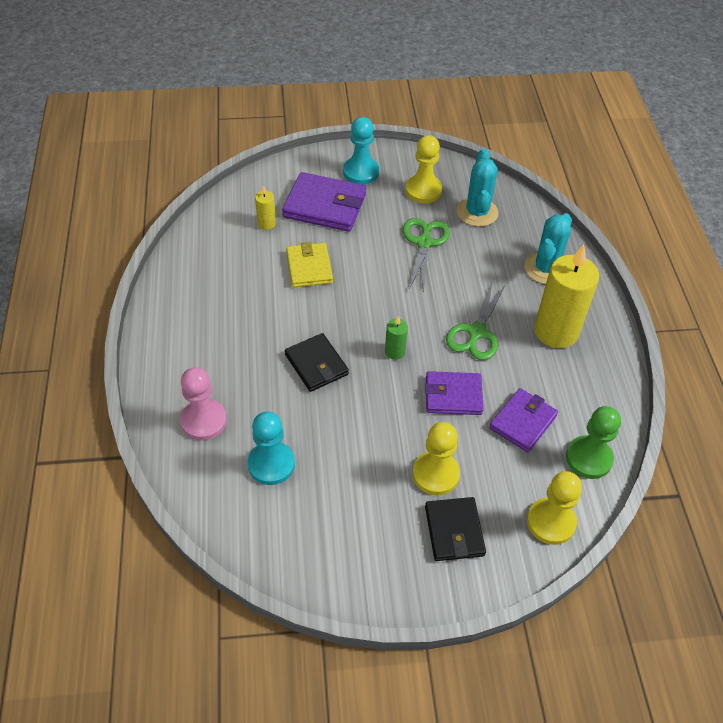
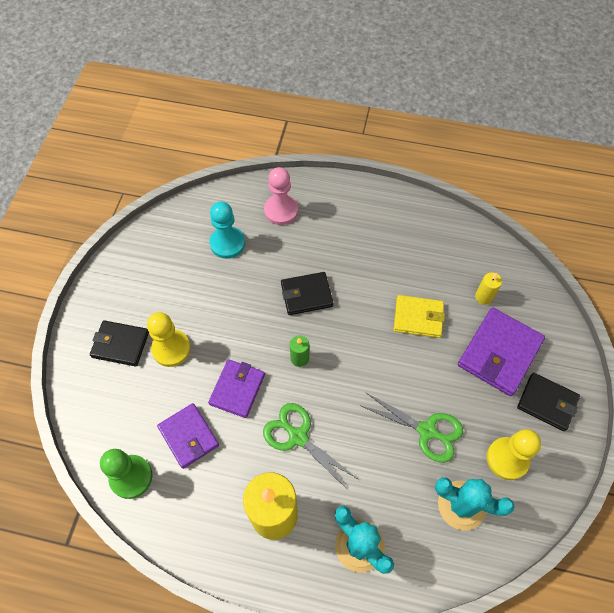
camera: 110 degrees right, 10 degrees up
(361, 172) = (547, 403): turquoise pawn -> black wallet
(551, 522) = (93, 418): yellow pawn -> none

